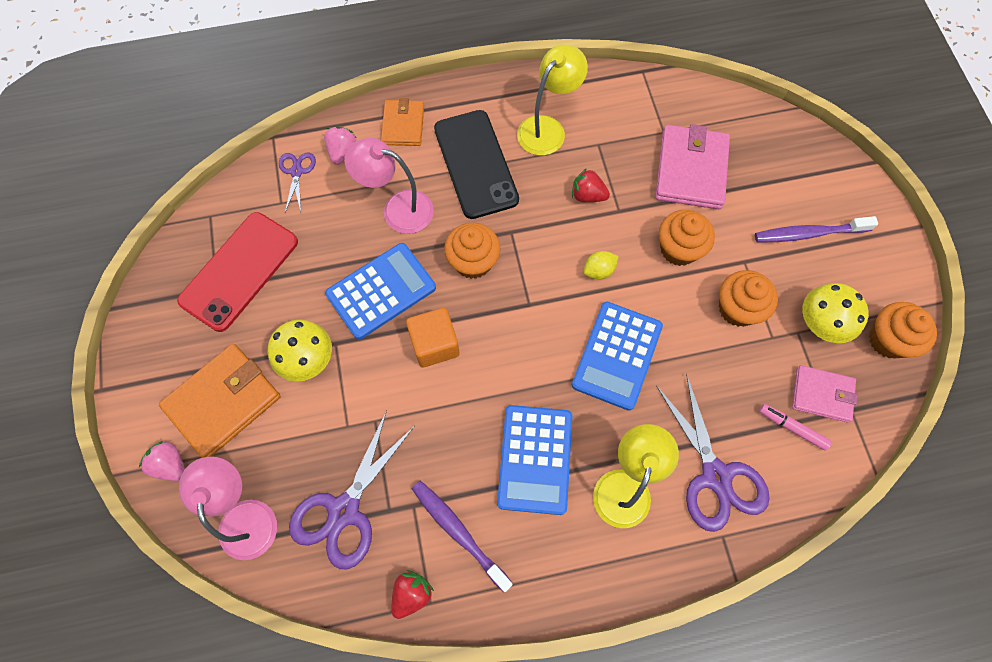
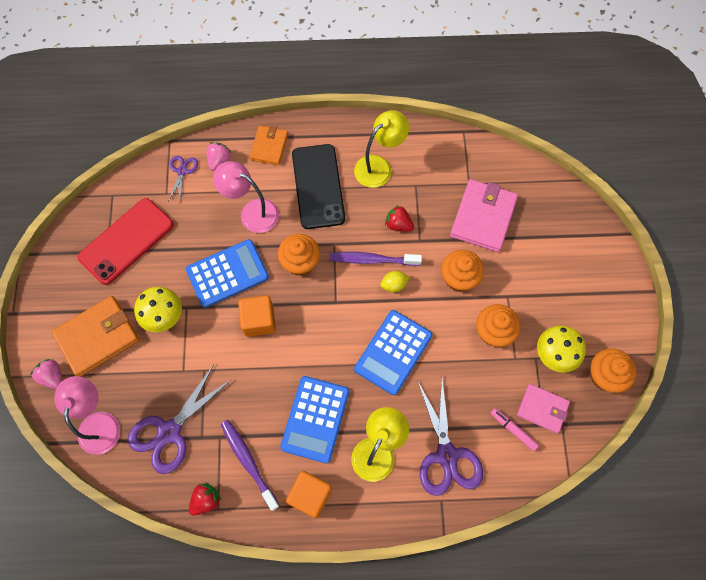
camera: 10 degrees right, 0 degrees up
(550, 561) = (310, 495): none -> orange cube
(808, 233) = (563, 282): purple toothbrush -> purple toothbrush (372, 260)

